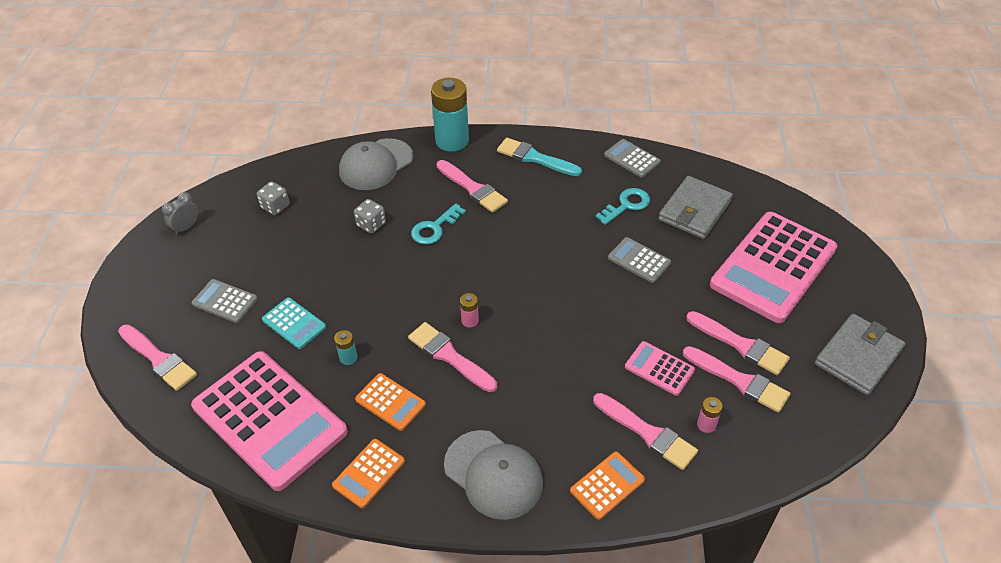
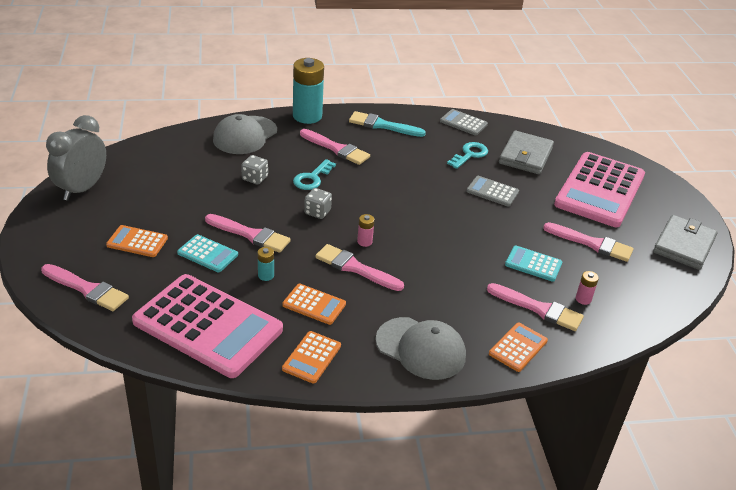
camera: 15 degrees left, 10 degrees down
(186, 227) = (82, 189): grey clock -> grey clock, size x2.03
(225, 301) = (137, 242): grey calculator -> orange calculator
(275, 206) = (162, 169): grey dice -> grey dice (317, 212)
(659, 368) = (533, 264): pink calculator -> turquoise calculator
(739, 381) = (599, 268): pink brush -> pink brush (250, 235)

